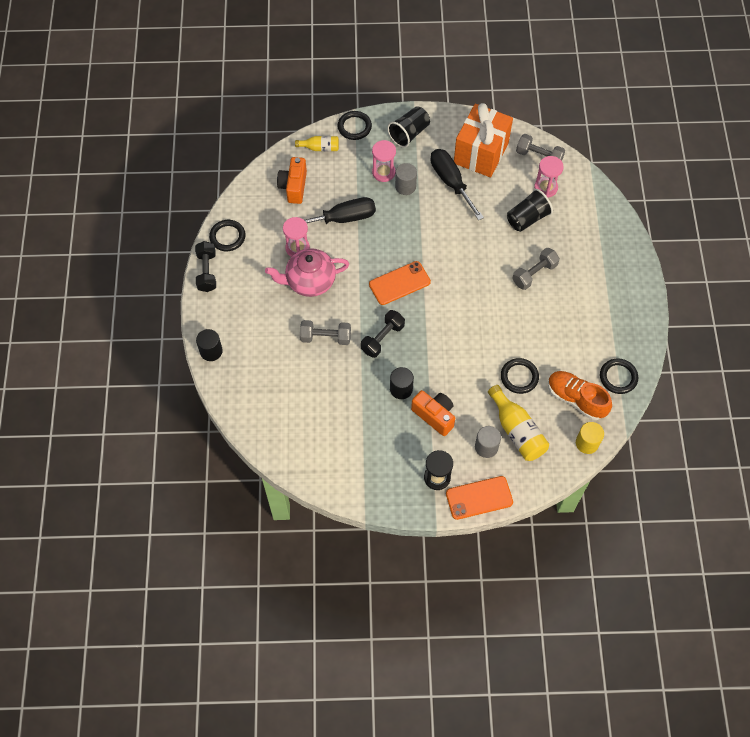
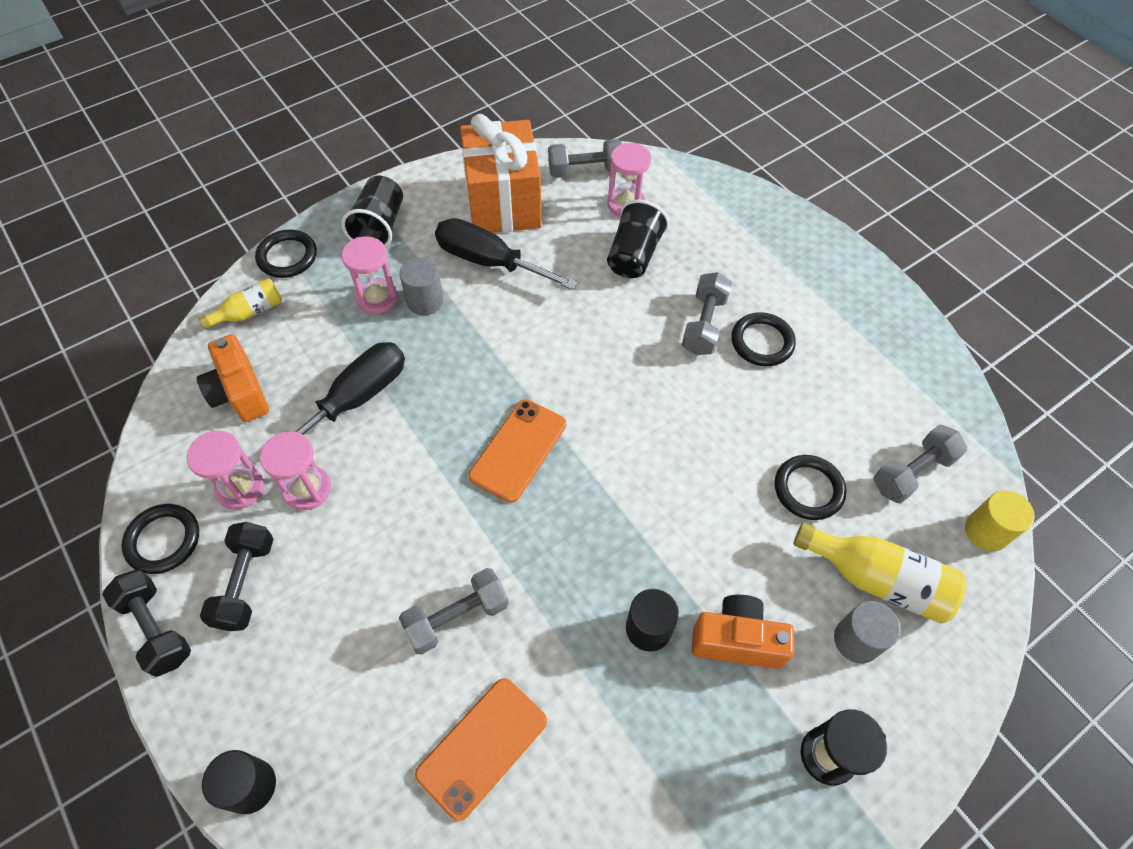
camera: 35 degrees left, 5 degrees down
(270, 232) = (240, 488): none -> pink hourglass
(309, 281) = (365, 534): pink teapot -> none
(382, 338) = (555, 558): black dumbbell -> black dumbbell (245, 583)
(479, 498) = (921, 744): orange phone -> orange phone (482, 747)
(576, 399) = (912, 472): orange shoe -> grey dumbbell
(618, 377) = (936, 404): black ring -> black ring (762, 342)

